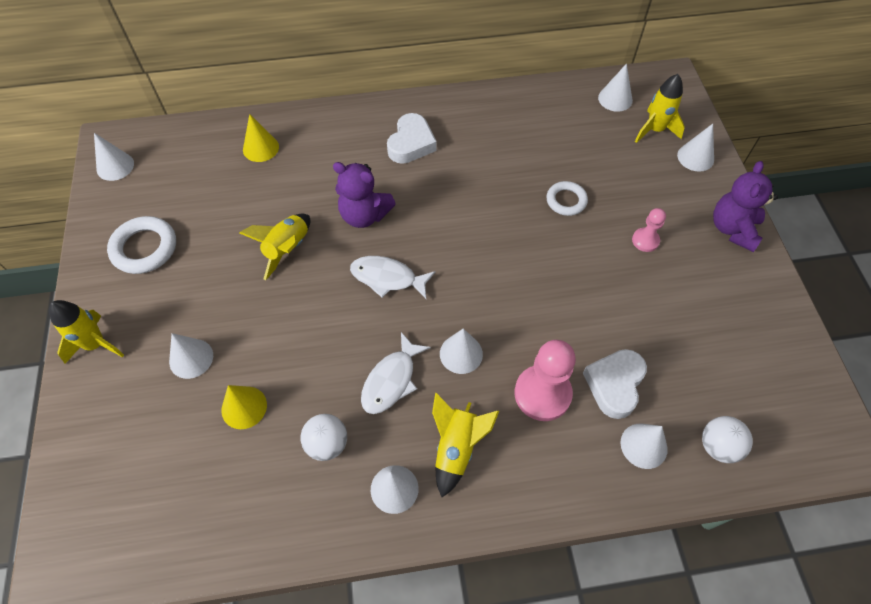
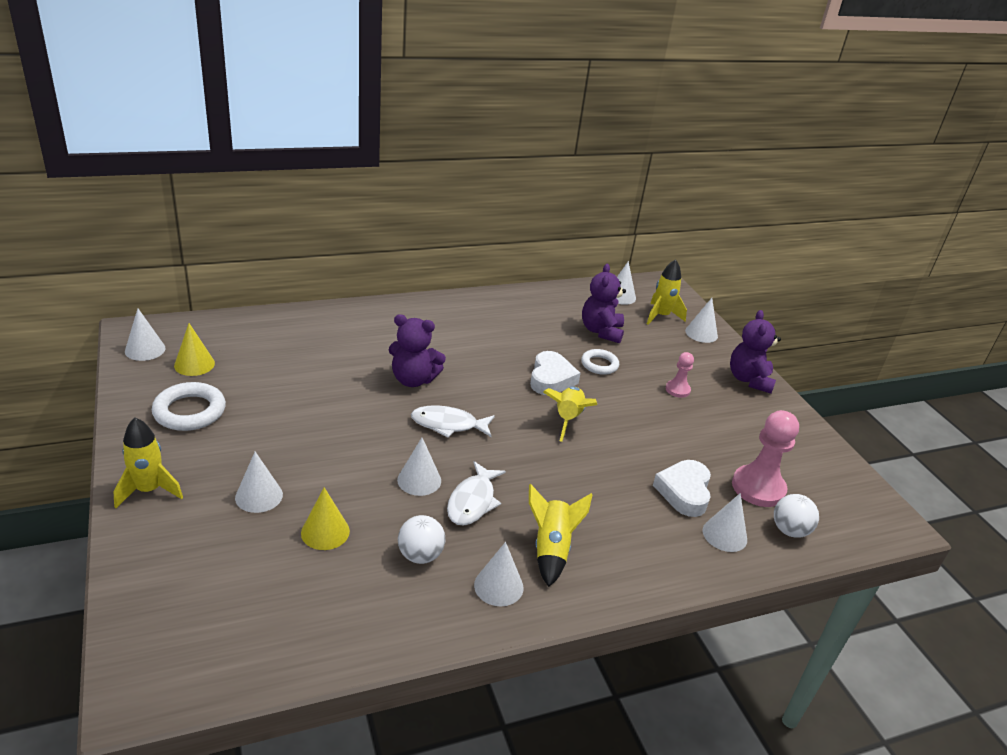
camera: 15 degrees left, 25 degrees down
(261, 148) = (297, 333): yellow cone -> yellow cone (194, 364)
(287, 249) = (342, 407): yellow rocket -> yellow rocket (567, 419)
(411, 143) = (445, 328): white heart -> white heart (551, 379)
(461, 354) = (535, 477): white cone -> white cone (419, 480)
(542, 394) = (620, 503): pink pawn -> pink pawn (758, 488)
(580, 152) = (601, 331): none -> purple teddy bear

